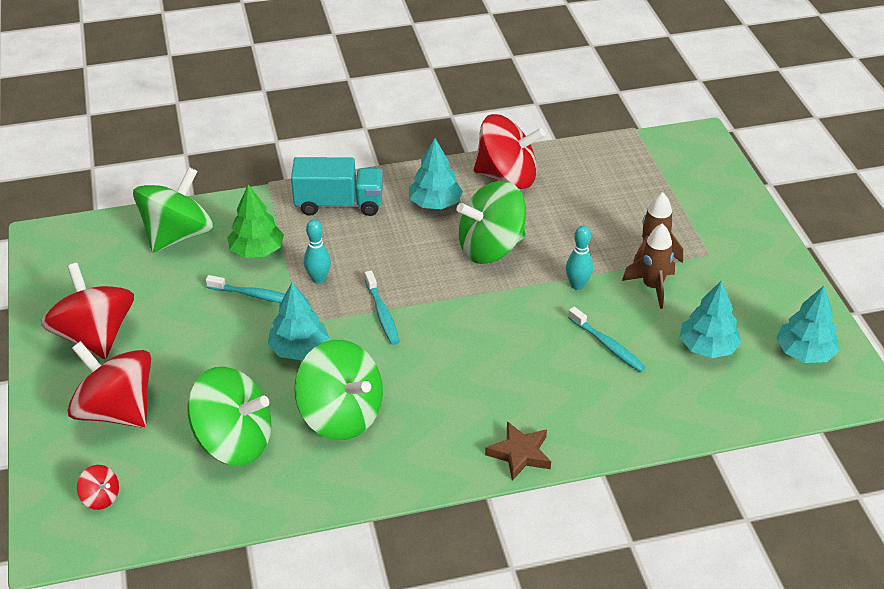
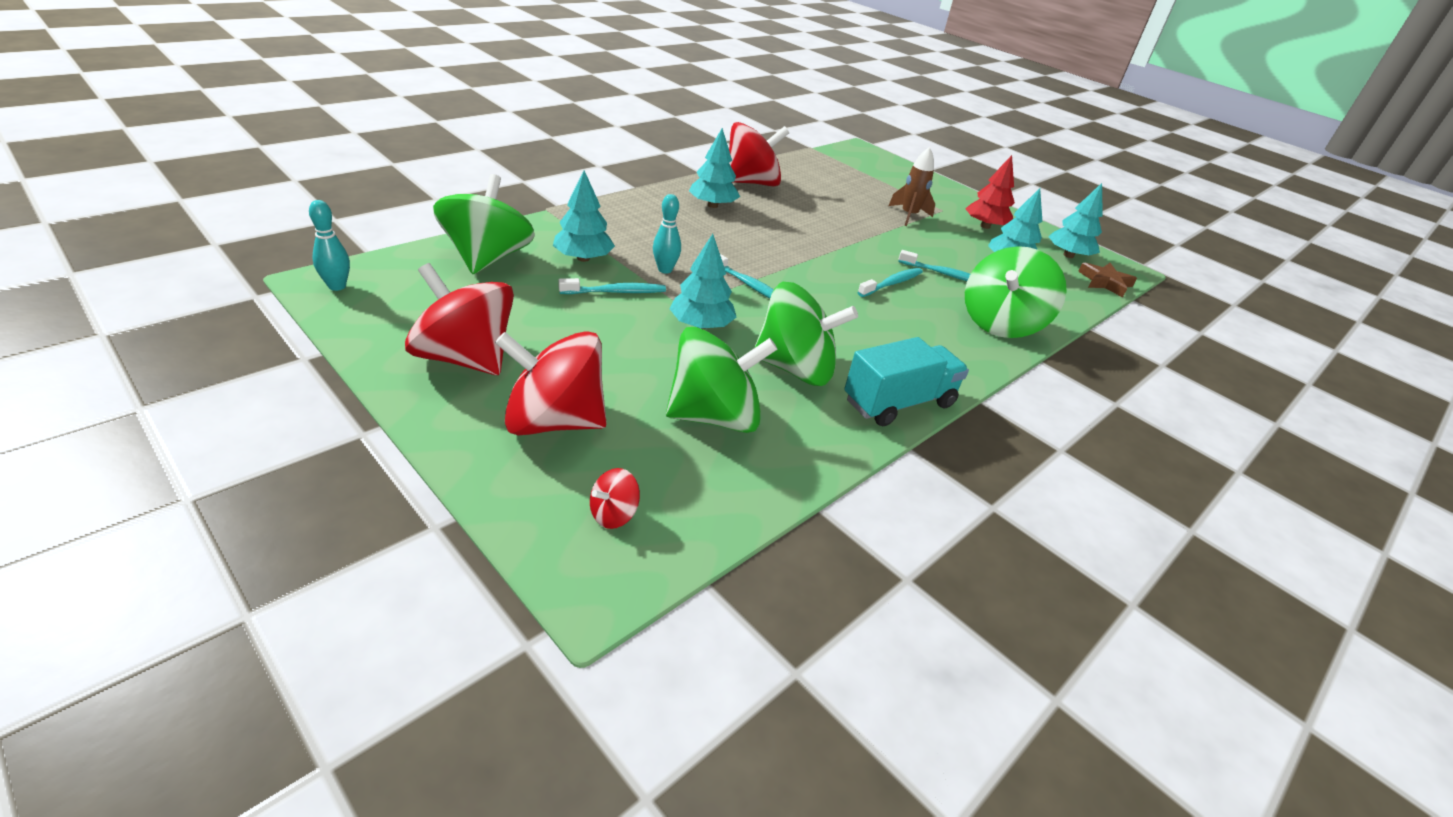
camera: 35 degrees left, 5 degrees down
(101, 497) = (613, 514): red spinning top -> red spinning top turned 135 degrees clockwise
(257, 251) = (583, 258): green tree -> turquoise tree
(339, 204) = (629, 215): turquoise truck -> turquoise truck (898, 403)
(491, 248) = (789, 227): green spinning top -> green spinning top (1000, 323)
(520, 454) = (970, 361): brown star -> brown star (1105, 282)
(533, 344) = (892, 283): none -> turquoise toothbrush
(577, 285) = (879, 241): turquoise bowling pin -> turquoise bowling pin (337, 286)
(652, 287) = (931, 234): brown rocket -> none
(738, 288) = (985, 226): none -> red tree

